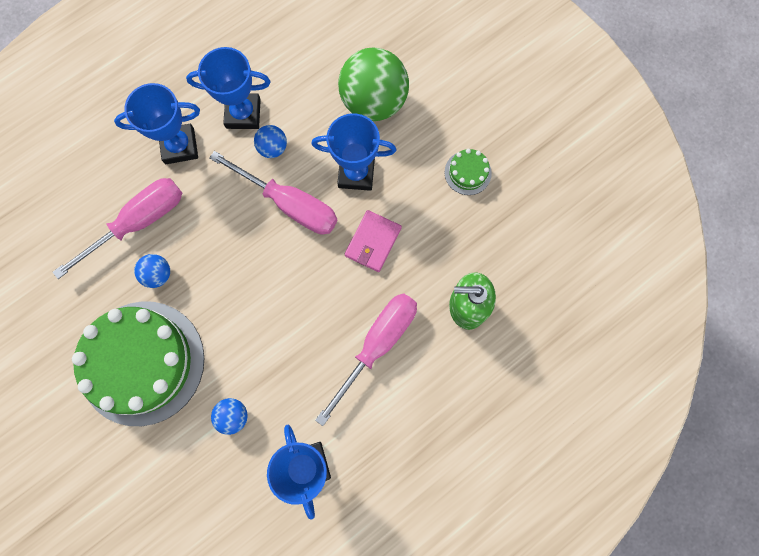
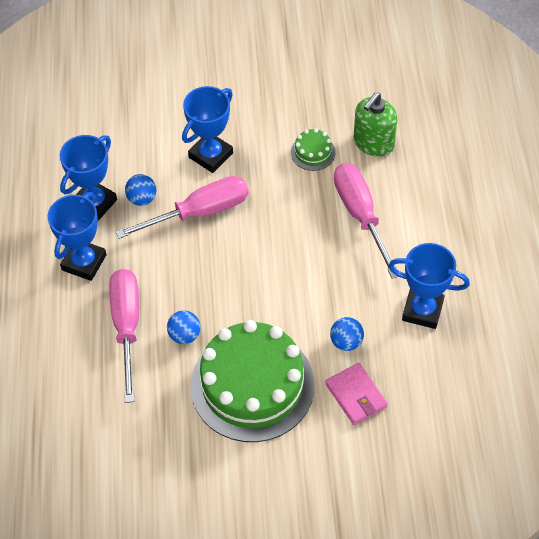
camera: 55 degrees left, 20 degrees down
(373, 242) = (276, 174): pink wallet -> pink wallet (356, 395)
(374, 101) = (160, 113): green ball -> none
(467, 172) = (269, 86): green cake -> green cake (313, 152)

